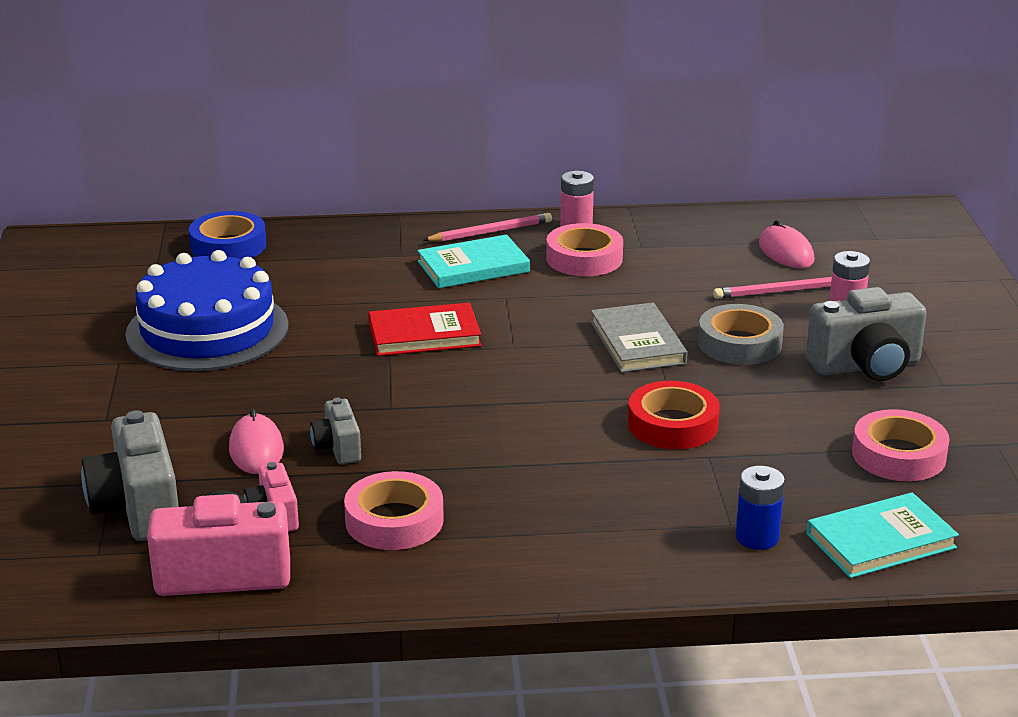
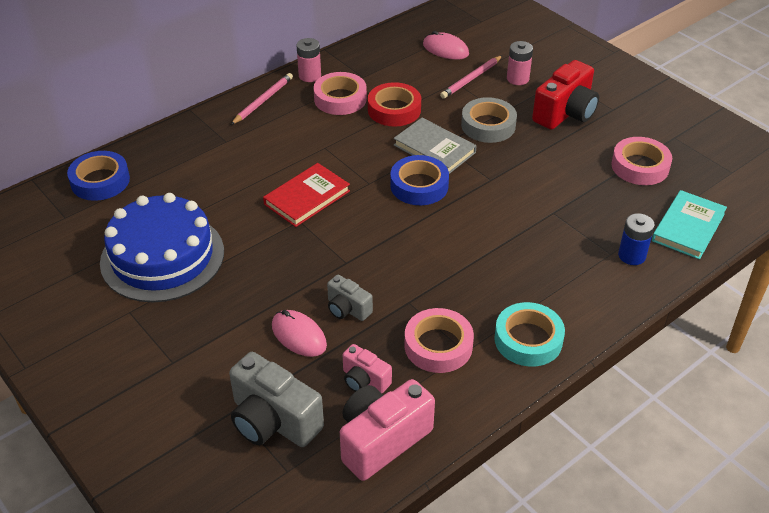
camera: 35 degrees left, 15 degrees up
(473, 267) = (281, 132): turquoise book -> none
(507, 560) = (528, 339): none -> turquoise tape
(570, 370) = (419, 185): none -> blue tape
(672, 424) = (513, 199): red tape -> red tape (394, 110)
(866, 366) = (565, 113): grey camera -> red camera

